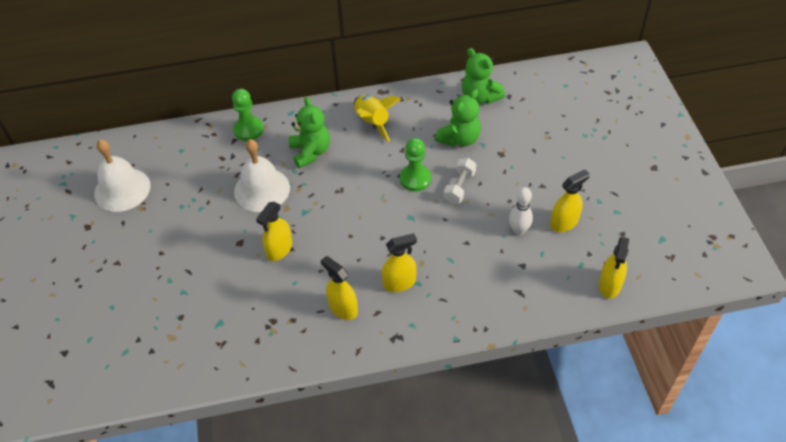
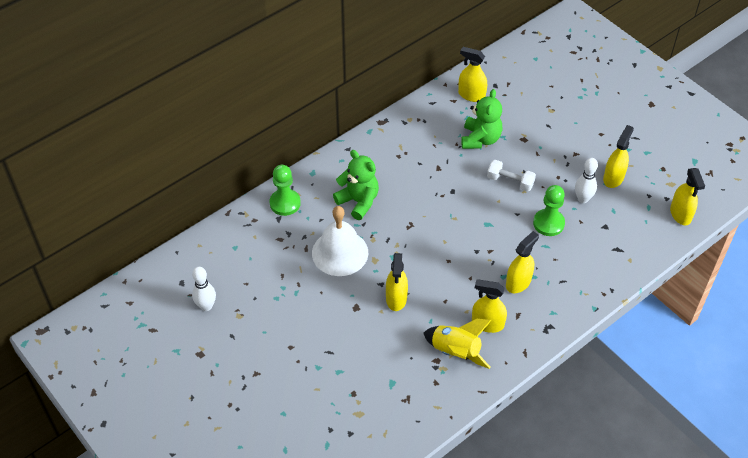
camera: 30 degrees left, 0 degrees up
(122, 189) = (206, 306): white bell -> white bowling pin
(372, 122) = (394, 153): yellow rocket -> yellow rocket (456, 352)
(415, 179) = (468, 189): green pawn -> green pawn (548, 223)
(459, 187) = (510, 181): white dumbbell -> white dumbbell turned 60 degrees counterclockwise
(480, 97) = (471, 95): green teddy bear -> yellow spray bottle

